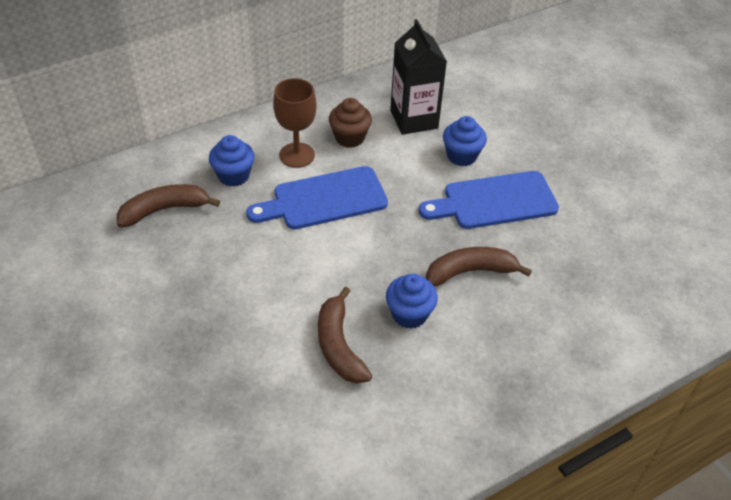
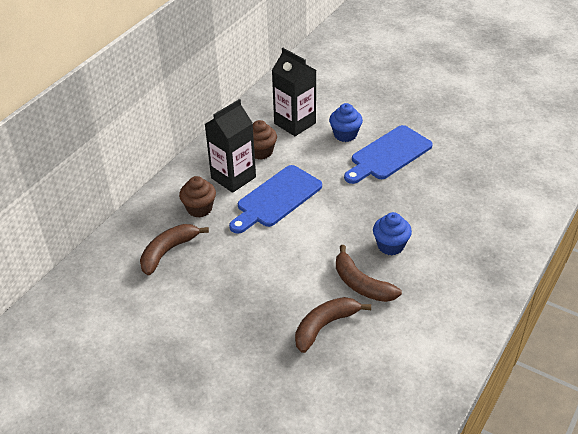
camera: 25 degrees left, 5 degrees down
(233, 175) = (199, 209): blue cupcake -> brown cupcake
(297, 155) = (233, 177): brown goblet -> black carton
(470, 272) = (407, 204): brown banana -> brown banana (324, 326)

